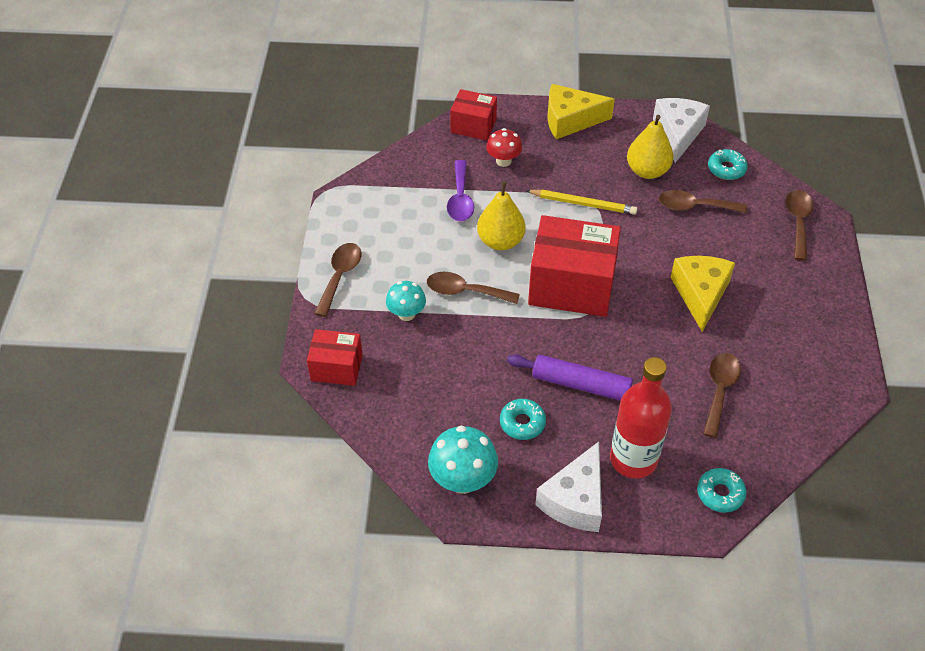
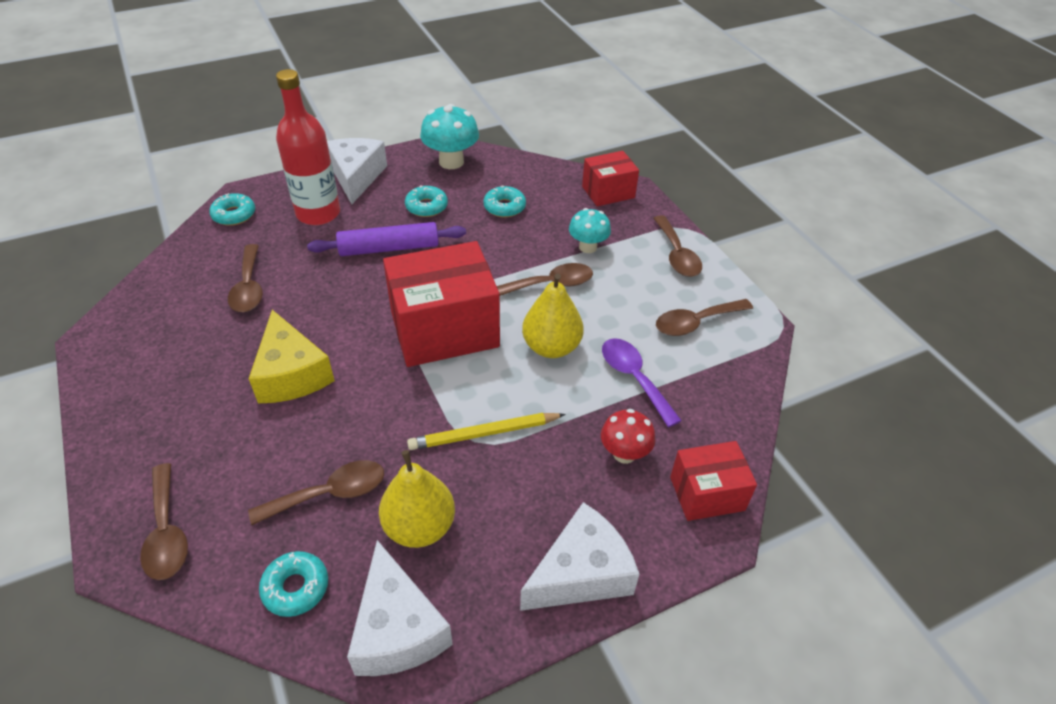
camera: 150 degrees right, 5 degrees down
(382, 218) = (695, 323): none -> brown spoon
(448, 390) = (504, 207): none -> turquoise donut
(570, 120) = (581, 573): yellow cheese -> white cheese

